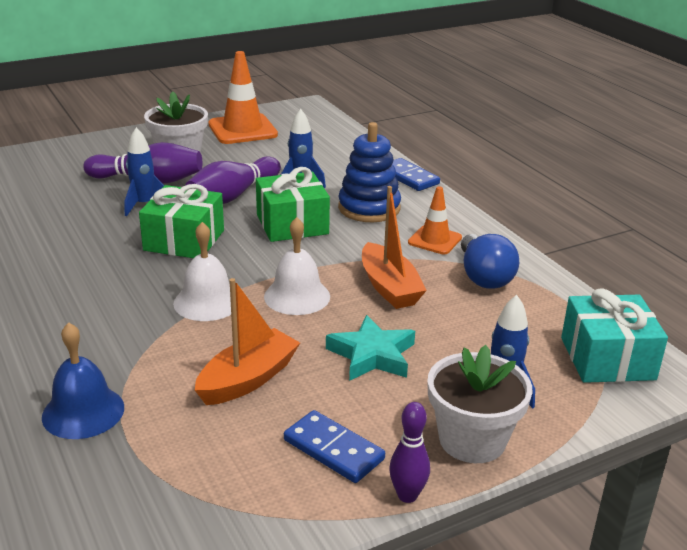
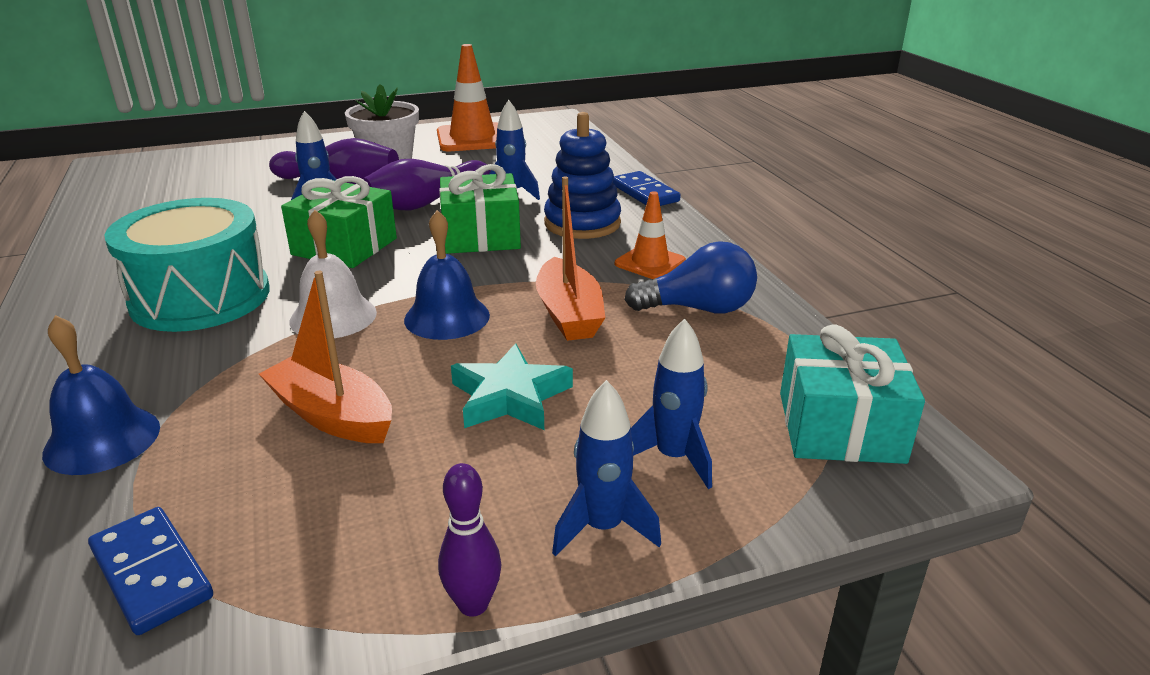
camera: 10 degrees right, 0 degrees up
(89, 293) = (200, 297): none -> turquoise drum
(248, 379) = (332, 415): orange boat -> orange boat turned 105 degrees counterclockwise
(297, 296) = (447, 317): white bell -> blue bell
(333, 449) = (398, 523): blue domino -> blue domino (152, 573)
(472, 440) = (603, 528): white flower pot -> blue rocket
(483, 276) = (698, 309): blue light bulb -> blue light bulb turned 90 degrees counterclockwise

